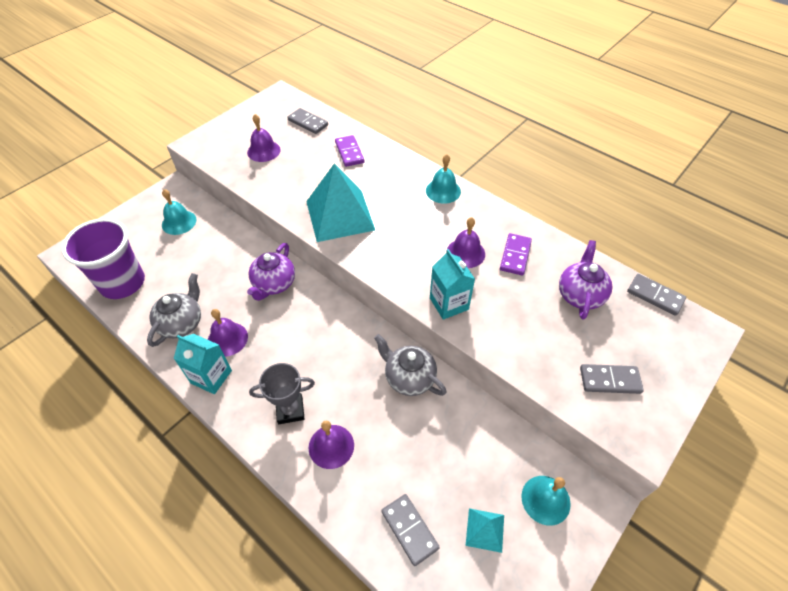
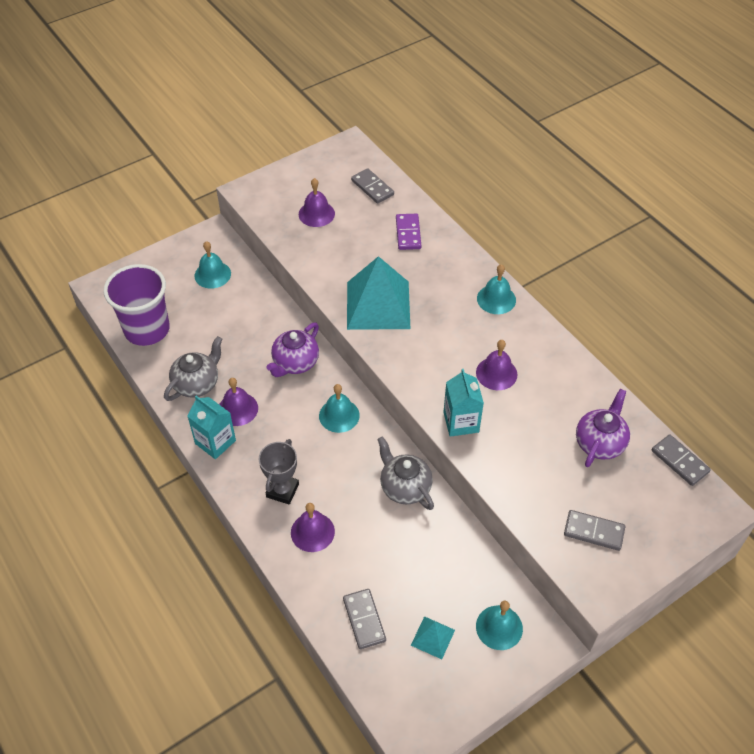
camera: 15 degrees right, 0 degrees up
(290, 410) = (282, 490): grey trophy -> grey trophy turned 75 degrees counterclockwise
(327, 323) = (339, 415): none -> turquoise bell
(515, 256) = (548, 387): purple domino -> none

